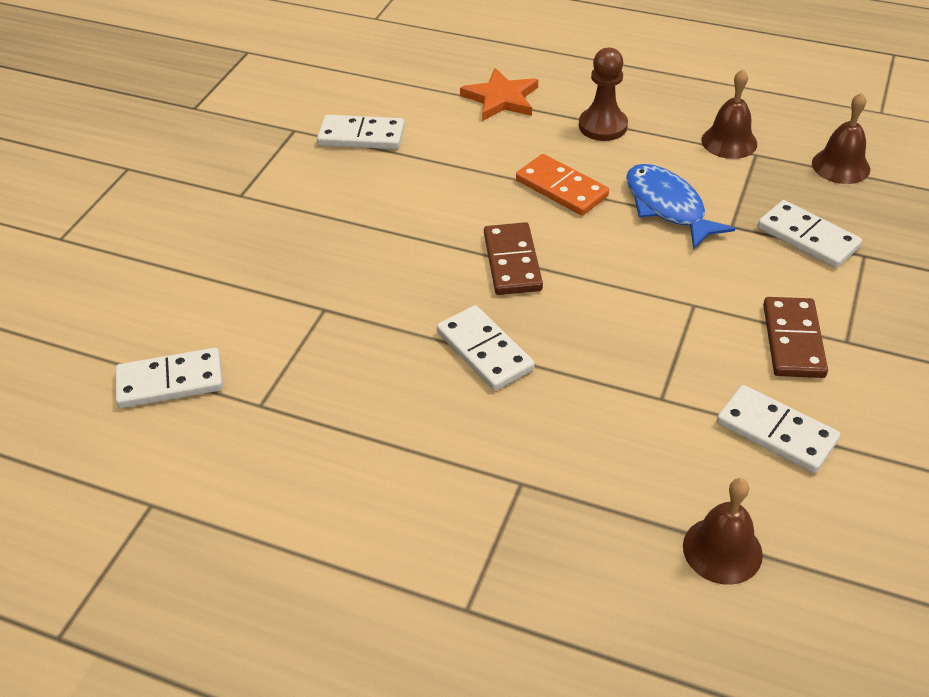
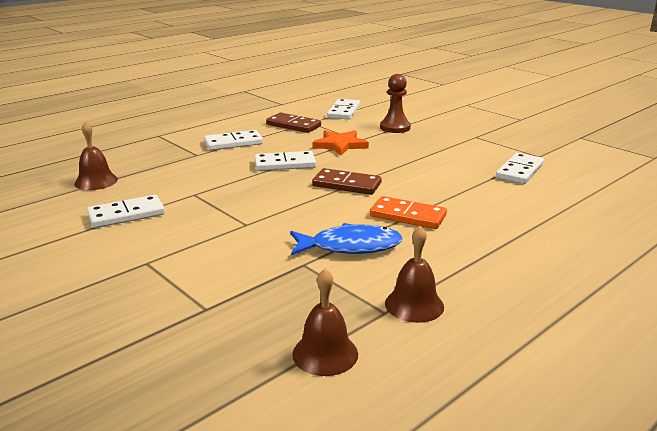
camera: 115 degrees right, 20 degrees down
(501, 99) = (547, 223): orange star -> orange star (340, 145)
(561, 188) = (408, 216): orange domino -> orange domino turned 45 degrees clockwise
(603, 126) = (480, 253): brown pawn -> brown pawn (395, 127)
(793, 340) = (173, 244): brown domino -> brown domino (293, 125)
(808, 237) = (254, 291): white domino -> white domino (233, 143)

